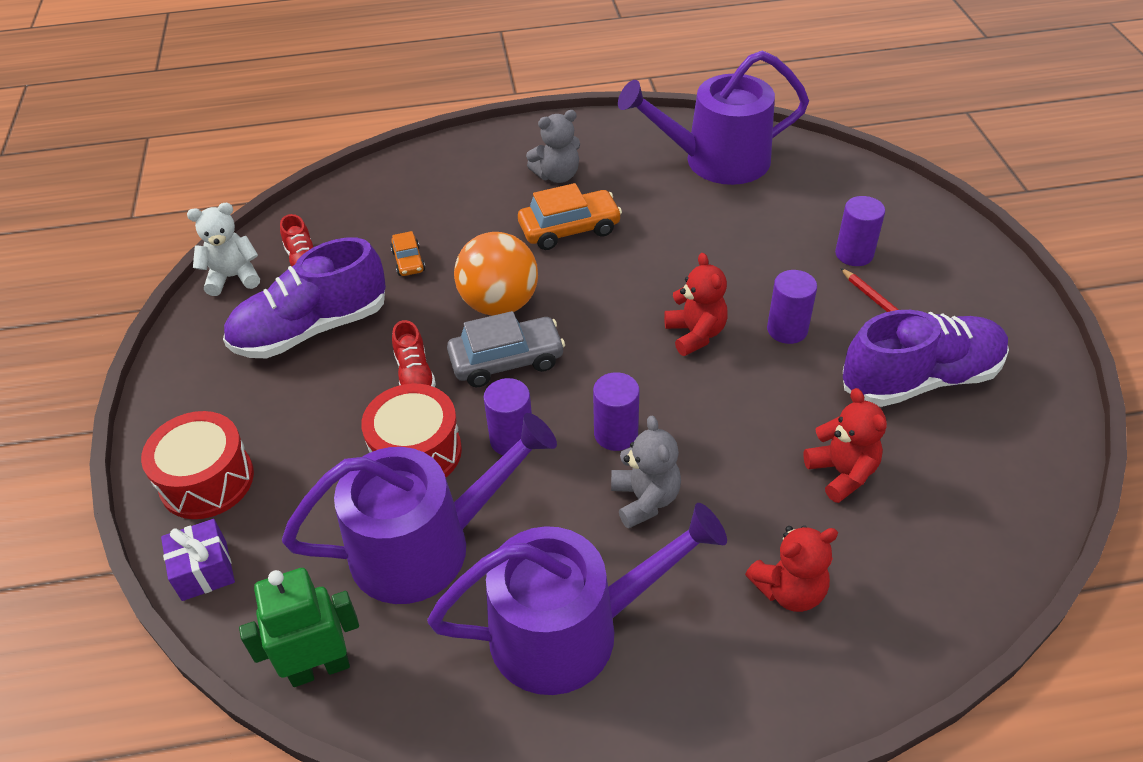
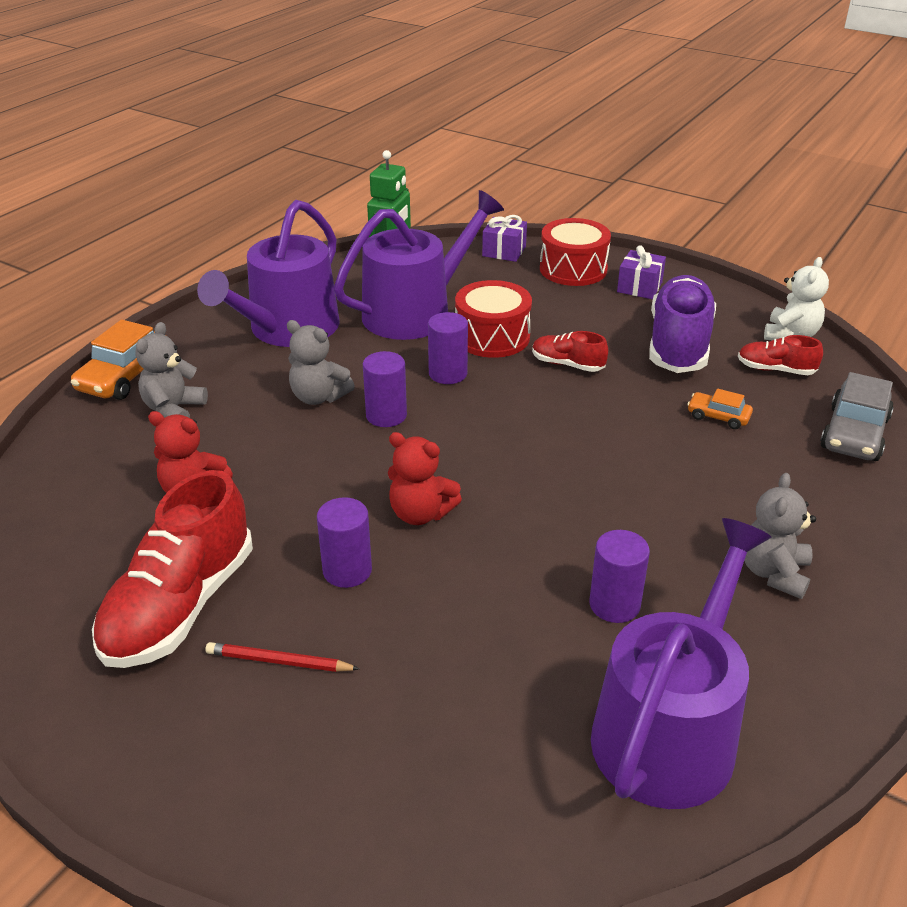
camera: 130 degrees right, 10 degrees down
(211, 408) = (639, 287): none -> purple gift
(425, 546) = (415, 312): purple watering can -> purple watering can turned 150 degrees counterclockwise
(499, 304) = (599, 435): orange ball -> none
(507, 361) = (527, 407): grey car -> grey car (854, 433)
(569, 229) = (662, 527): orange car -> orange car (124, 376)
(789, 590) = (174, 410): red teddy bear -> grey teddy bear
(854, 254) = (365, 708): purple cylinder -> purple cylinder (614, 604)
(920, 379) = (180, 606): purple shoe -> red shoe

